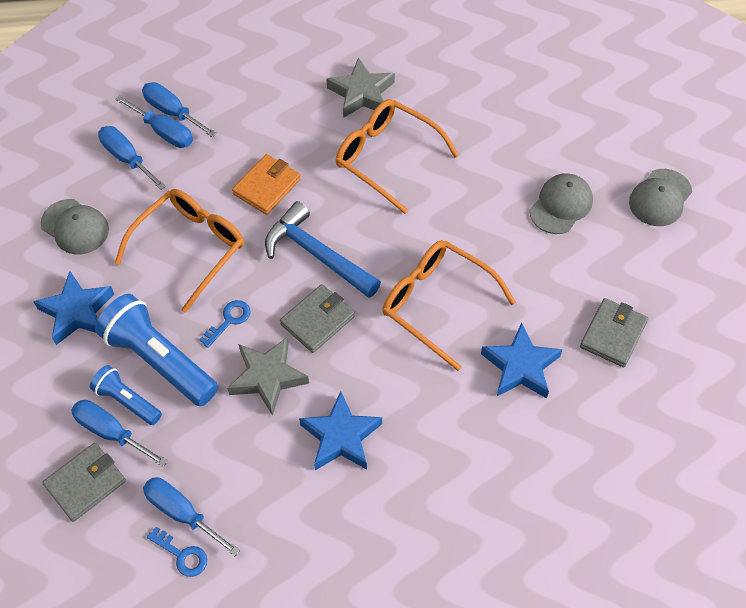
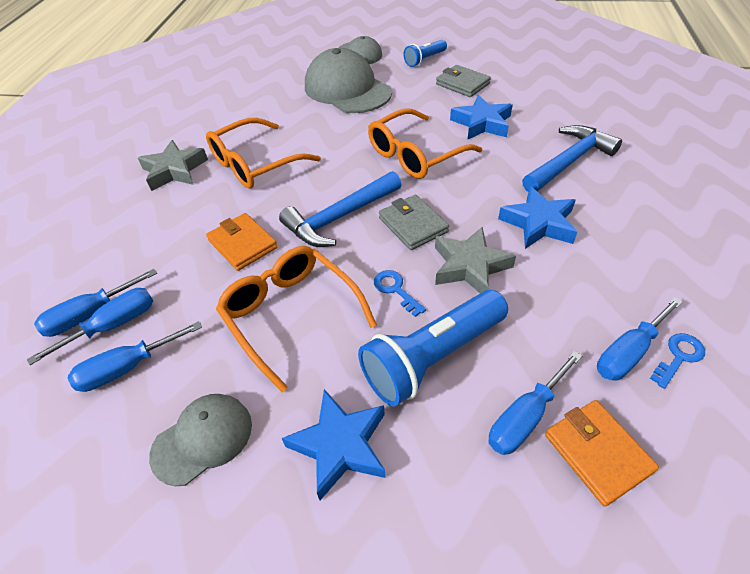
camera: 75 degrees left, 10 degrees down
(85, 483) = (597, 453): grey wallet -> orange wallet
(127, 401) = (483, 396): blue flashlight -> blue flashlight (425, 60)
(460, 468) = (569, 161): none -> blue hammer
(561, 205) = (347, 89): grey cap -> grey cap, size x1.77

